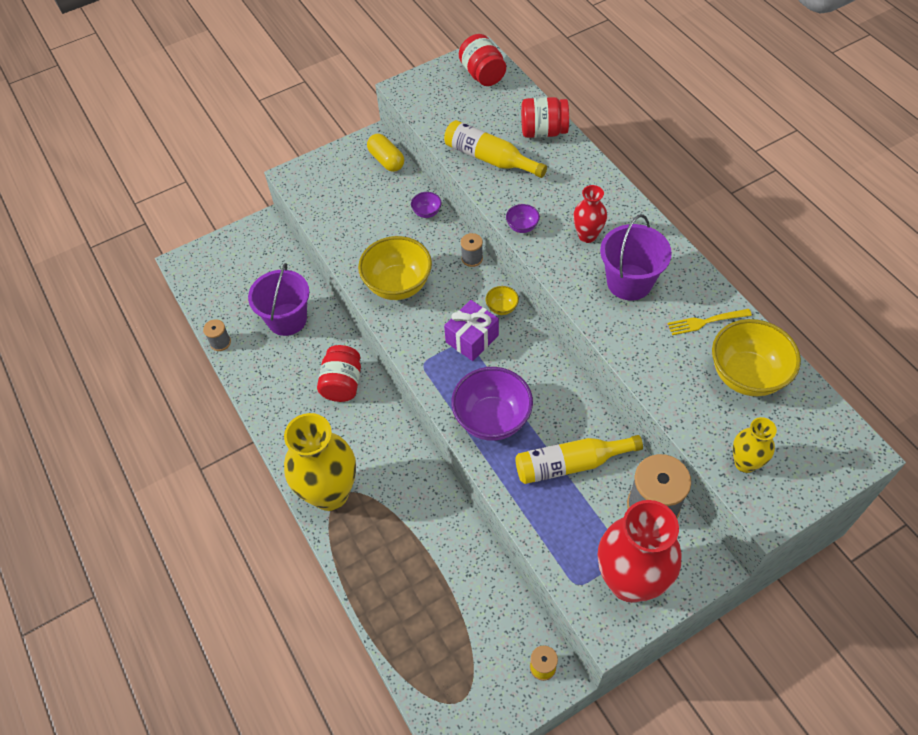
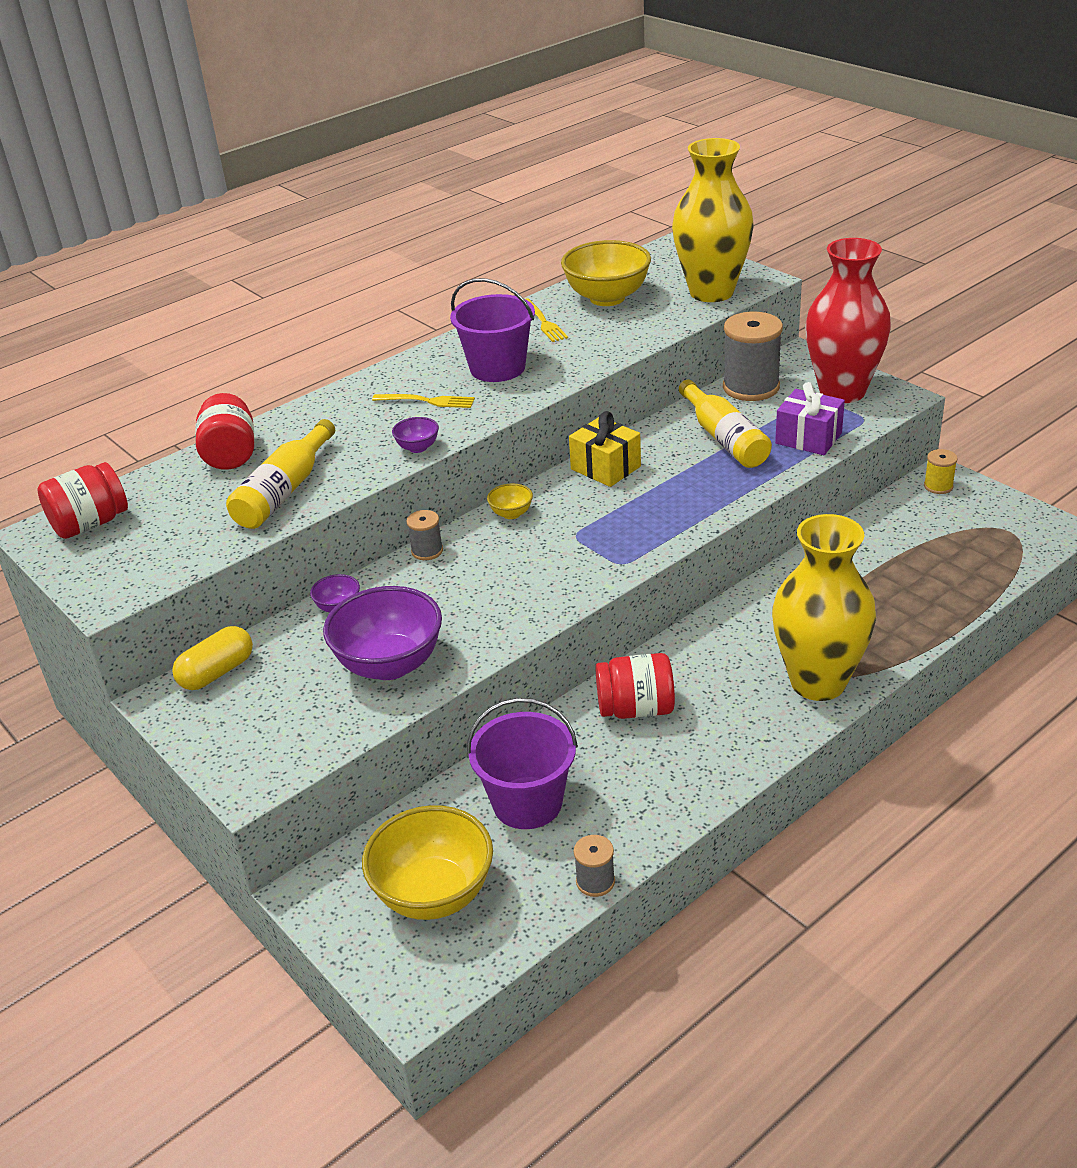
camera: 100 degrees left, 20 degrees down
(398, 285) = (488, 610): yellow bowl -> yellow bowl (434, 894)
(472, 339) = (569, 530): purple gift -> purple gift (808, 438)
(492, 419) = (687, 497): purple bowl -> purple bowl (390, 664)
(547, 373) = (605, 468): none -> yellow gift
(587, 235) = (427, 401): red vase -> yellow fork
(745, 463) = (711, 292): yellow vase -> yellow vase, size x2.01

